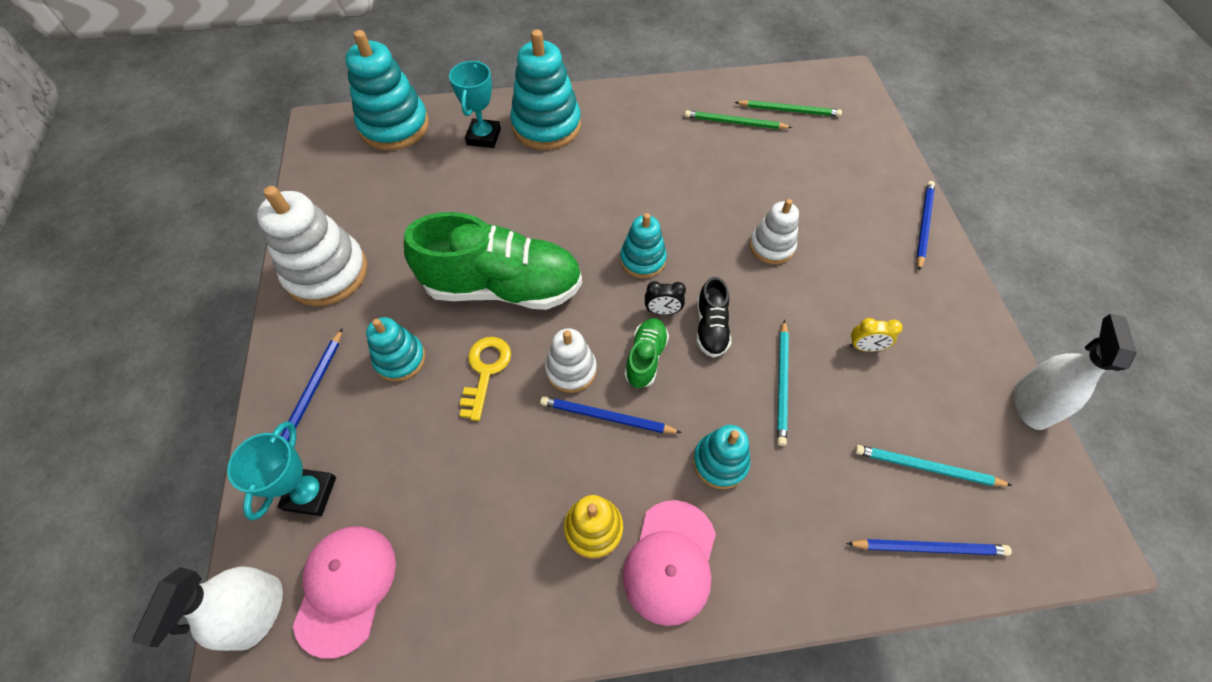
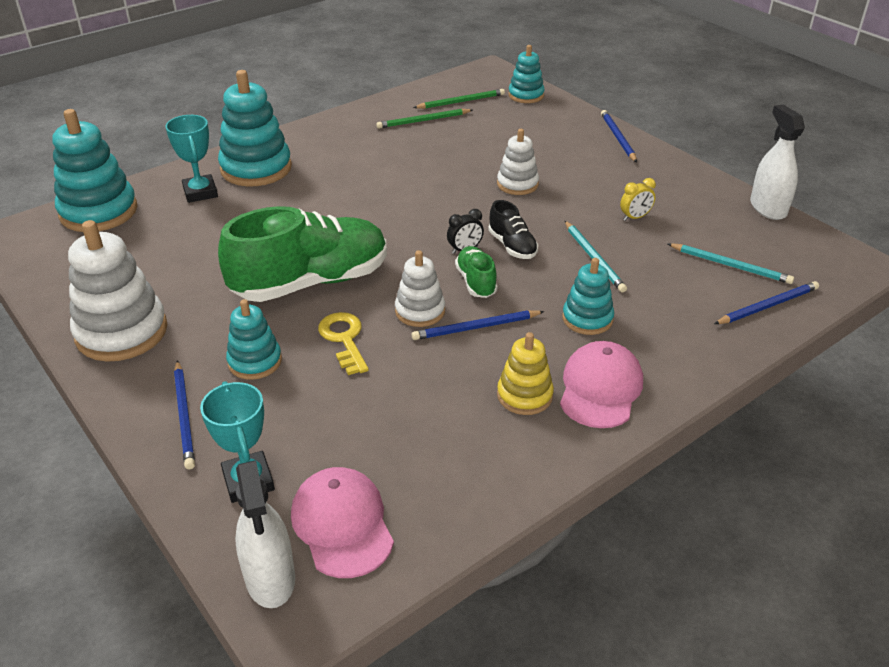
camera: 30 degrees left, 20 degrees down
(642, 260) = (420, 225): turquoise stacking toy -> turquoise stacking toy (526, 95)
(670, 561) = (600, 388): pink cap -> pink cap turned 150 degrees counterclockwise
(926, 467) = (730, 266): turquoise pencil -> turquoise pencil turned 135 degrees counterclockwise

